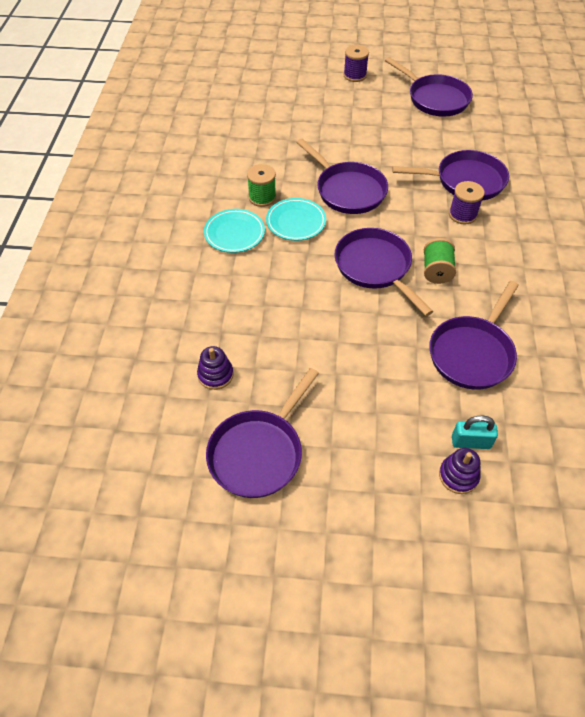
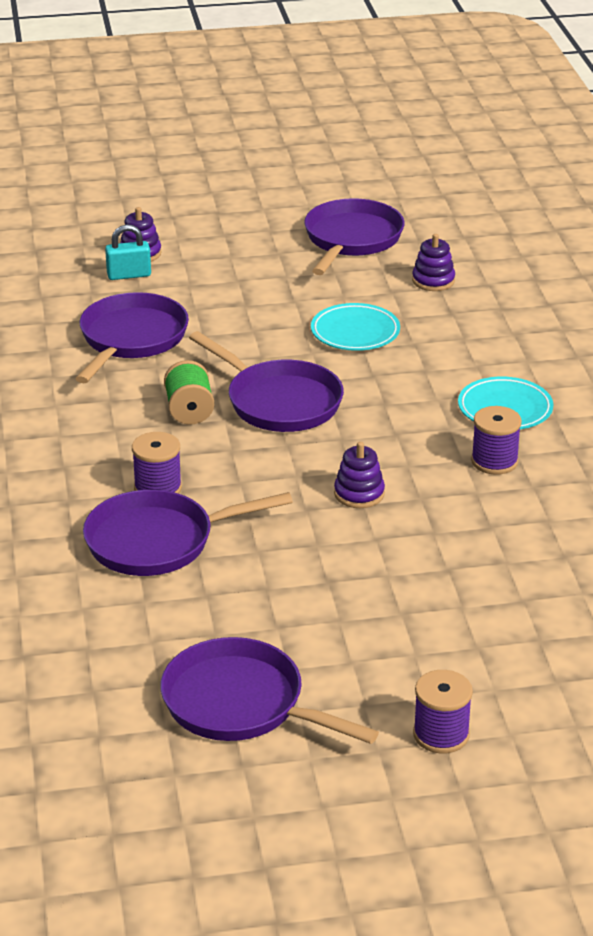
camera: 165 degrees right, 20 degrees down
(262, 197) = (494, 461): green spool -> purple spool
(296, 222) = (421, 437): turquoise plate -> turquoise plate (355, 332)
(348, 190) = (359, 494): purple pan -> purple stacking toy

